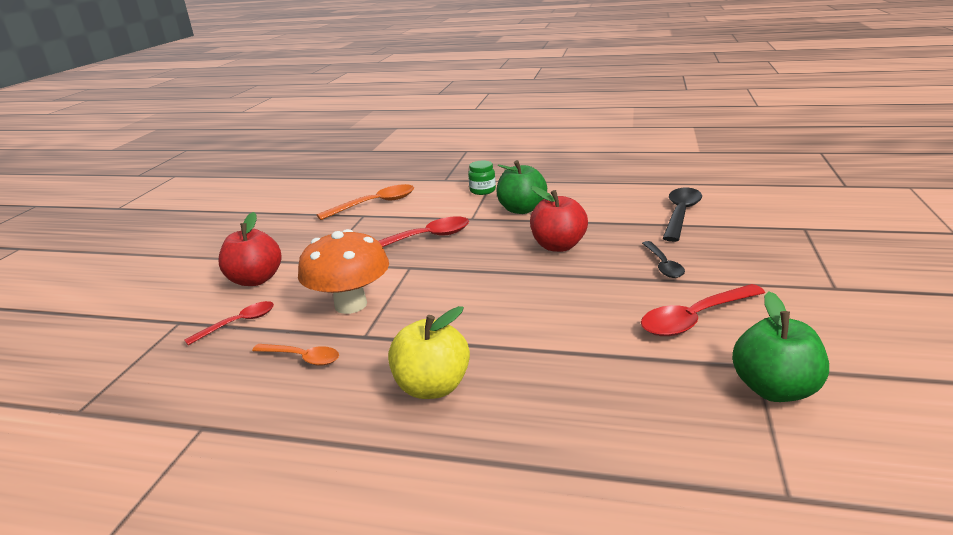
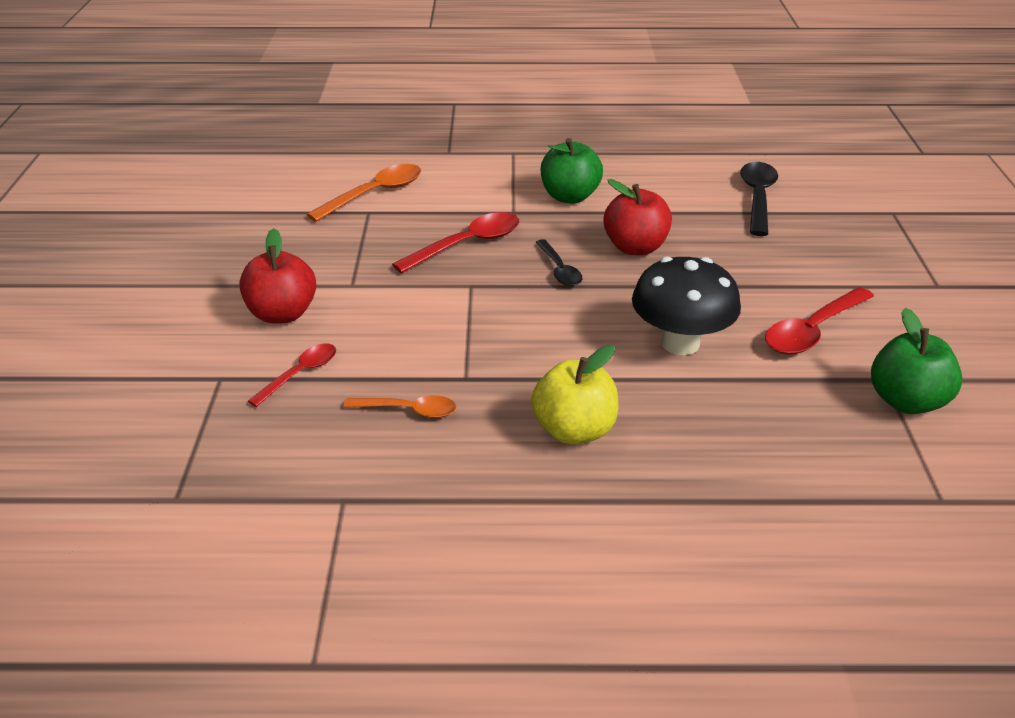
camera: 15 degrees left, 10 degrees up
(351, 305) = (426, 340): orange mushroom -> none
(482, 190) = (507, 169): green jar -> none
(564, 321) = (680, 343): none -> black mushroom
(663, 265) = (760, 267): black spoon -> black spoon (559, 270)

